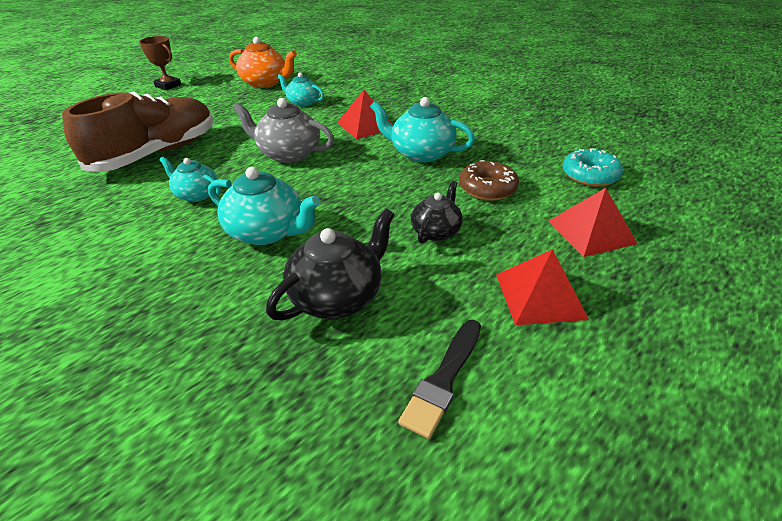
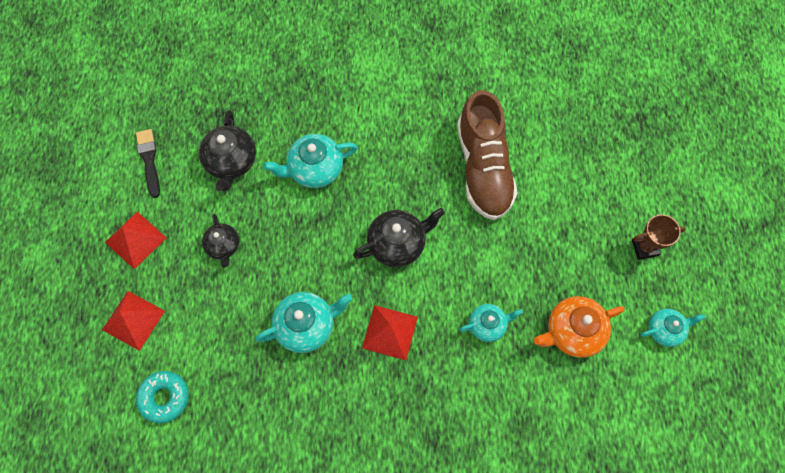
camera: 135 degrees right, 30 degrees up
(196, 194) = (396, 160): turquoise teapot -> turquoise teapot (665, 329)
(288, 154) = (397, 243): grey teapot -> black teapot
(487, 188) = (225, 318): brown donut -> none

